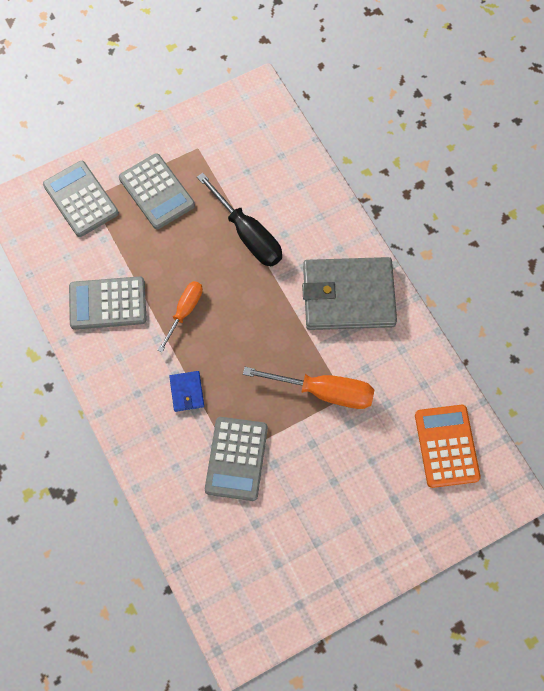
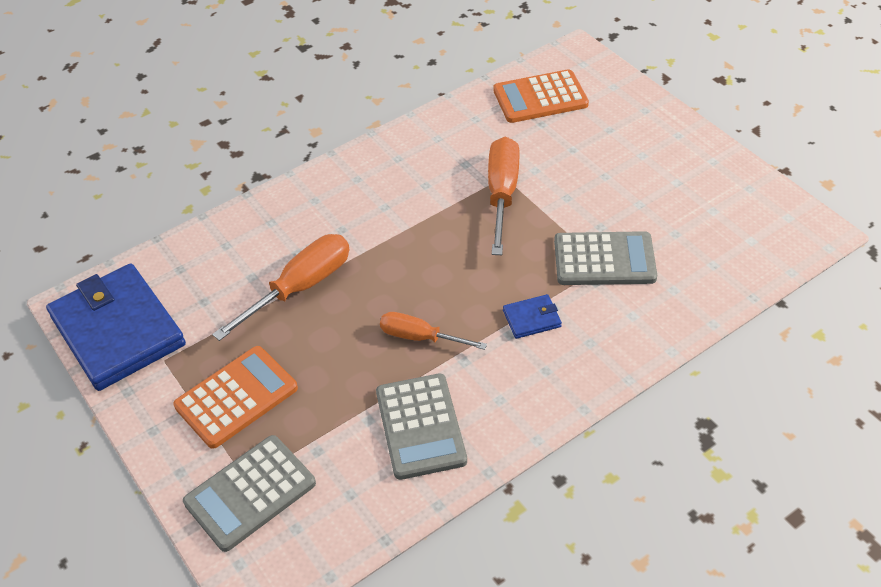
camera: 95 degrees left, 20 degrees down
(157, 192) = (236, 397): grey calculator -> orange calculator
(229, 119) = (117, 331): none -> blue wallet
(248, 235) = (301, 287): black screwdriver -> orange screwdriver
(348, 296) = (377, 186): grey wallet -> none

